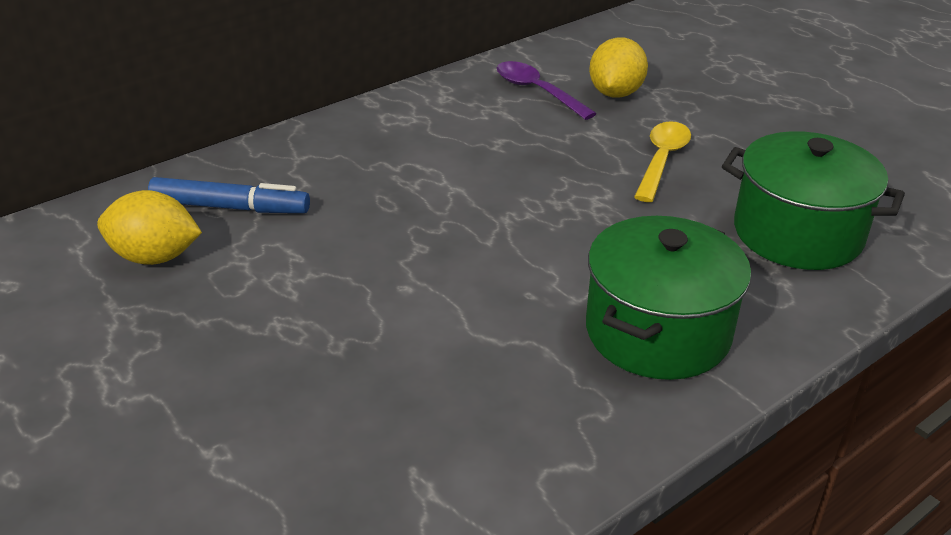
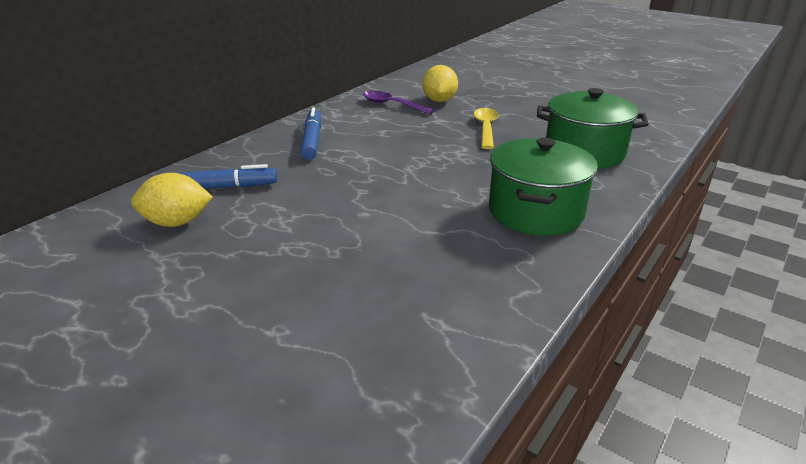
camera: 15 degrees left, 5 degrees down
(388, 143) = (312, 140): none -> blue marker

